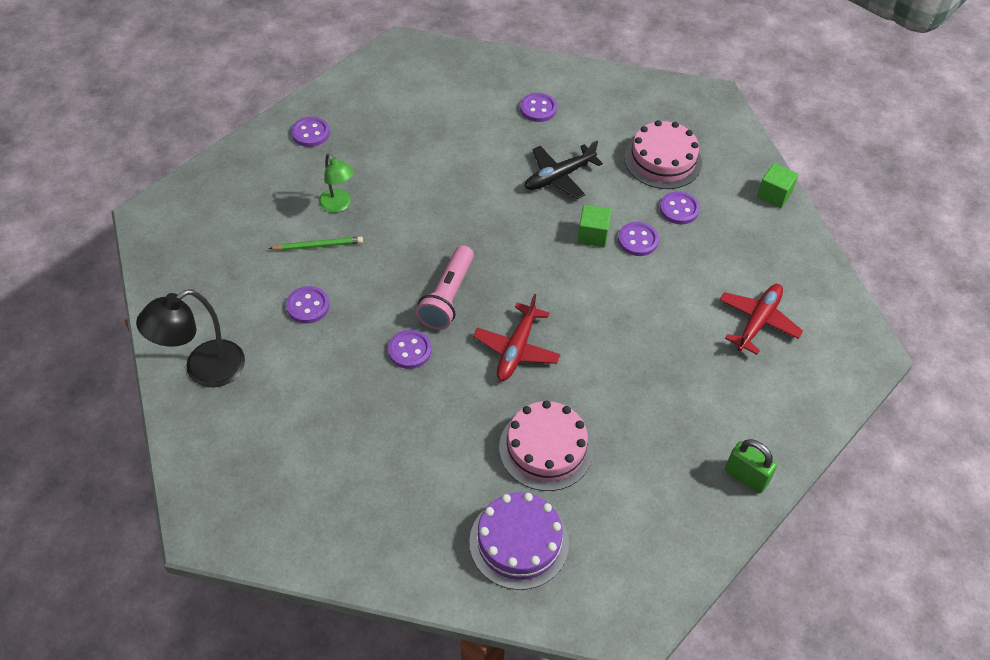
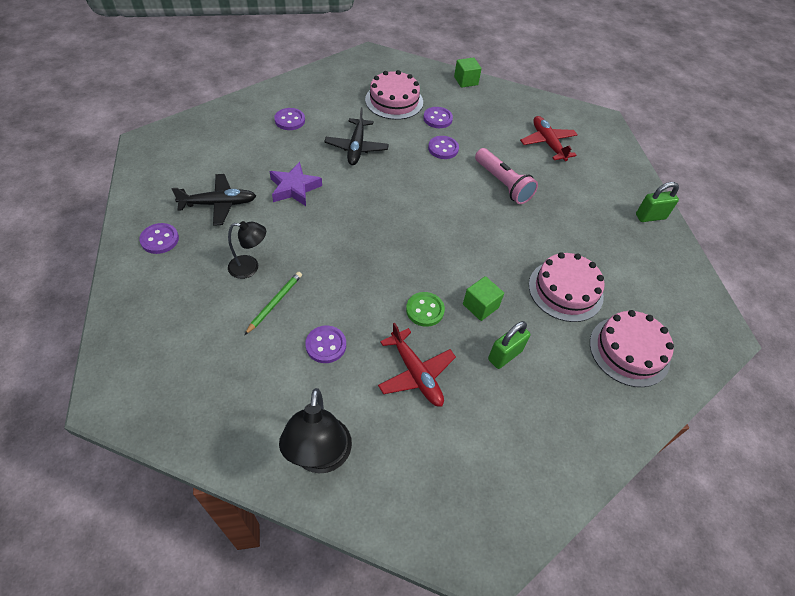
camera: 55 degrees left, 0 degrees up
(338, 205) = (250, 267): green lamp -> black lamp
(384, 138) = (218, 204): none -> black plane
(409, 350) = (425, 310): purple button -> green button
(415, 439) = (505, 355): none -> green padlock
(447, 297) = (398, 261): pink flashlight -> pink flashlight (503, 184)
(456, 171) = (294, 188): none -> purple star
(517, 349) = (475, 254): red plane -> red plane (416, 373)
(519, 542) = (629, 351): purple cake -> pink cake
(592, 235) = (419, 163): green cube -> green cube (480, 306)

